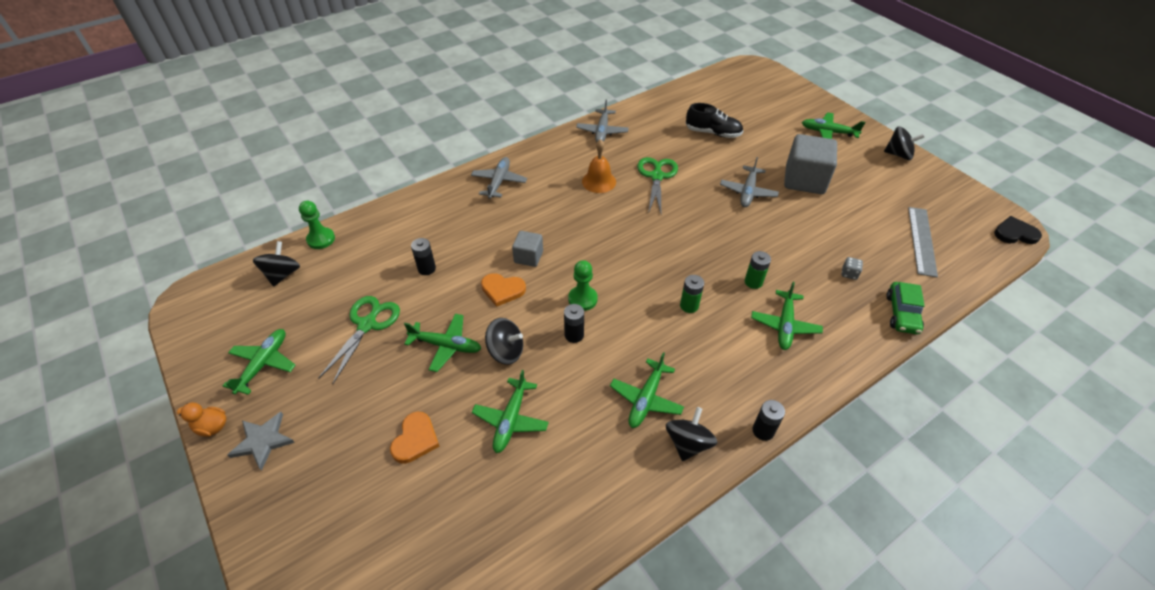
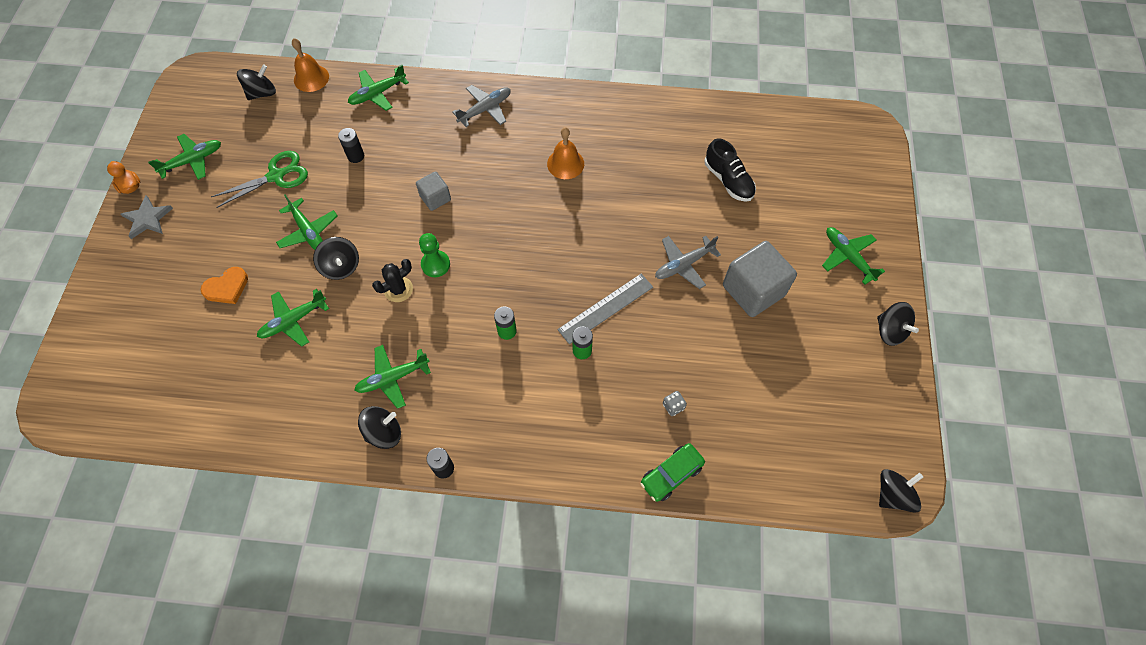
camera: 40 degrees right, 15 degrees up
(321, 239) = (311, 78): green pawn -> orange bell
(502, 290) = (388, 214): orange heart -> none
(574, 335) = (398, 289): black battery -> black cactus
(602, 131) = (626, 112): grey plane -> none
(656, 176) = (621, 192): green scissors -> none
(785, 325) = (561, 405): green plane -> green plane (378, 93)
(921, 240) = (785, 429): grey ruler -> grey ruler (605, 308)
(1015, 233) = (892, 494): black heart -> black spinning top

